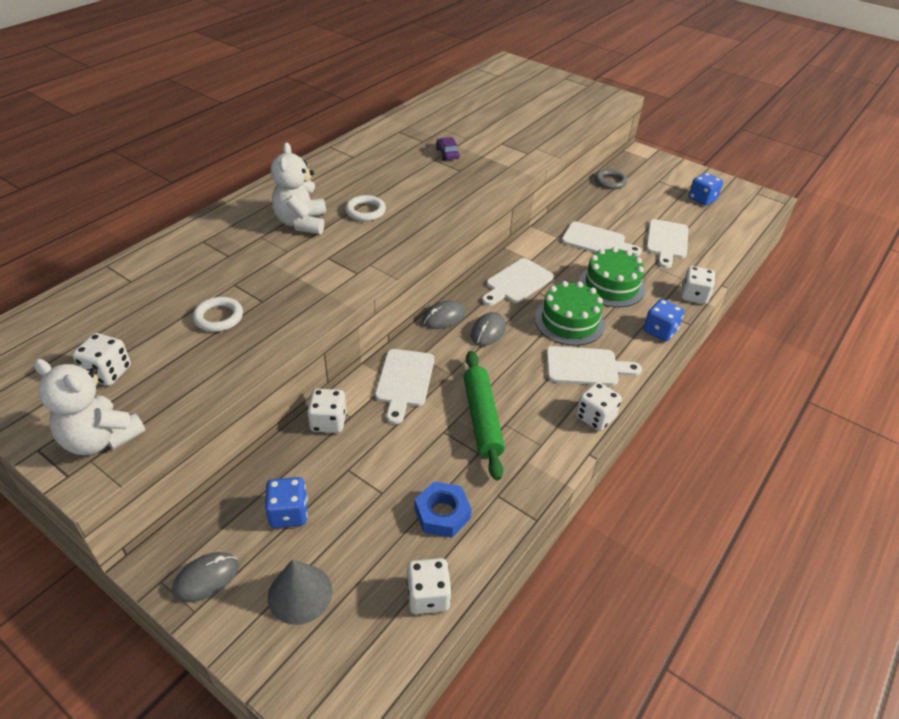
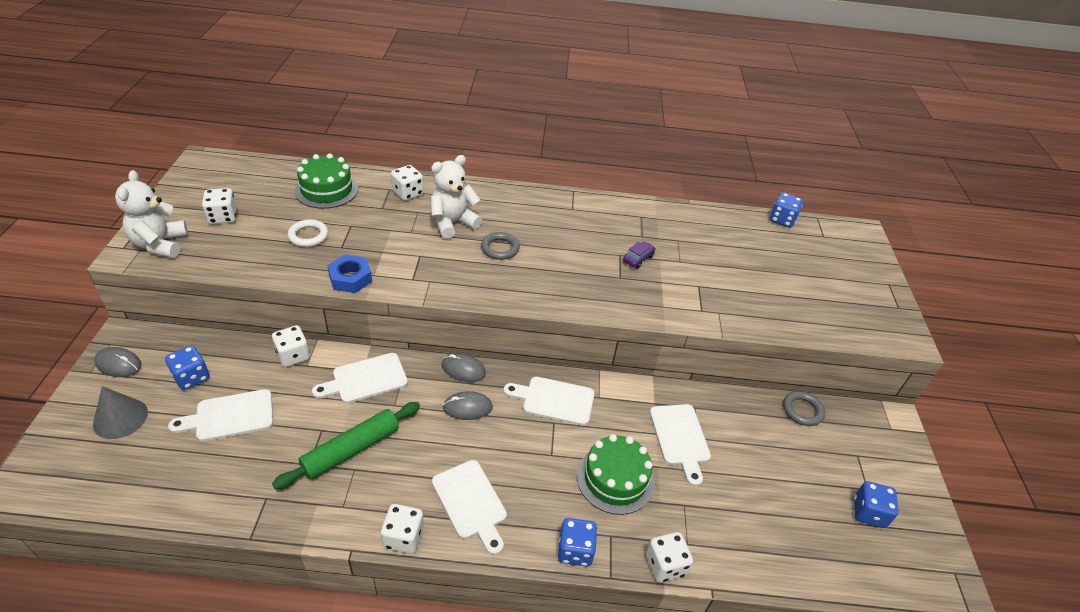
camera: 55 degrees right, 0 degrees up
(365, 211) = (500, 248): white ring -> grey ring
(428, 596) = (141, 495): white dice -> white dice (408, 193)
(442, 513) = (229, 468): blue nut -> blue nut (350, 278)
(466, 81) = (782, 220): none -> blue dice
(569, 321) = (528, 464): green cake -> green cake (326, 190)
(667, 241) = (743, 503): white cutting board -> white cutting board (230, 416)

